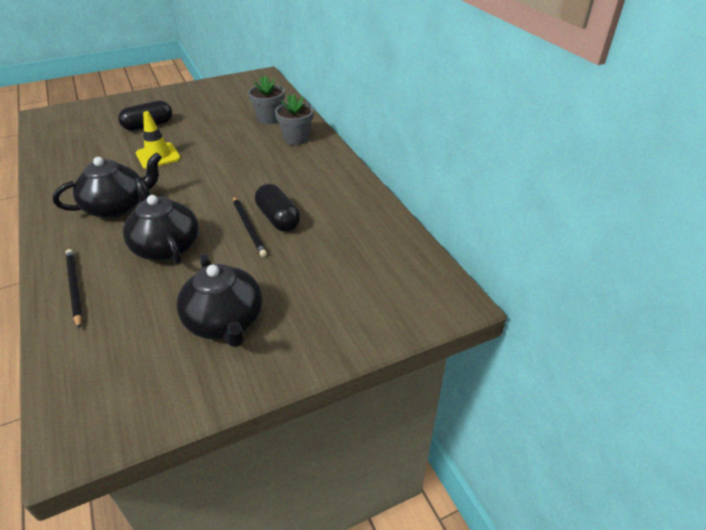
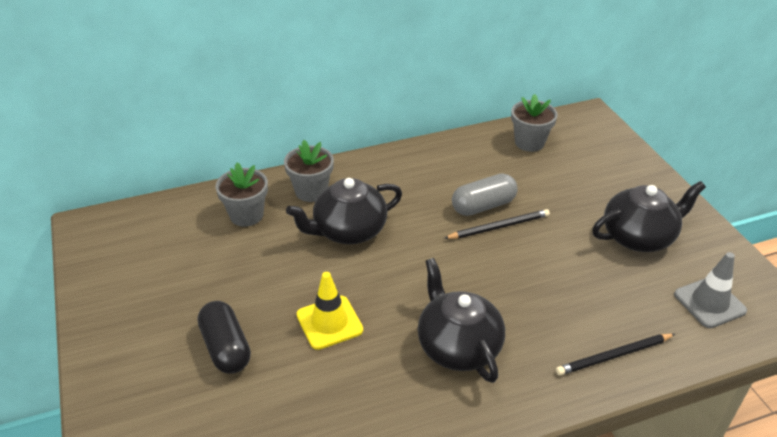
camera: 85 degrees left, 0 degrees up
(114, 367) = (709, 303): none -> grey traffic cone
(166, 246) = (536, 289): black teapot -> black teapot (348, 231)
(278, 218) = (483, 206): black capsule -> grey capsule
(385, 249) = (529, 142): none -> grey flower pot

